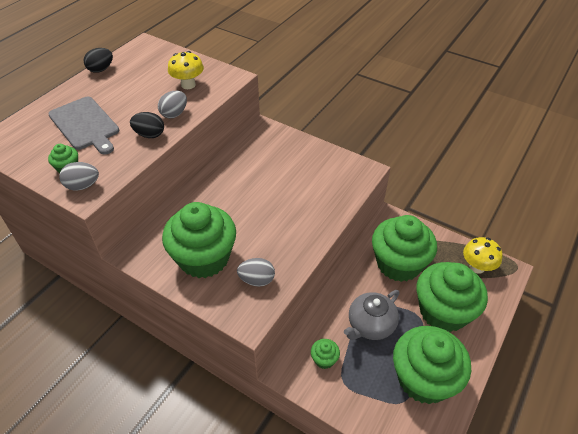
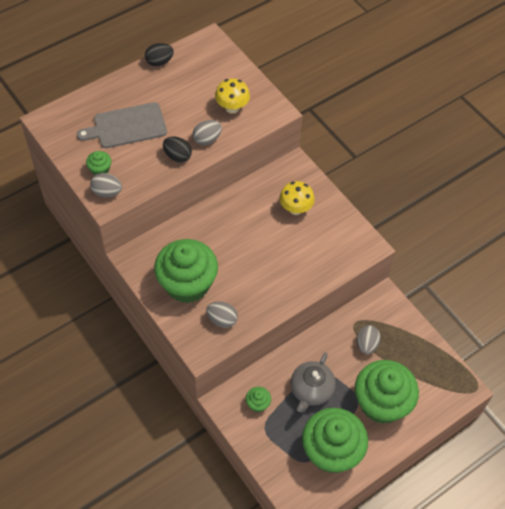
camera: 20 degrees right, 10 degrees up
(85, 125) = (127, 126): grey cutting board -> grey cutting board turned 90 degrees clockwise
(370, 325) = (311, 390): grey teapot -> grey teapot turned 45 degrees counterclockwise
(398, 264) = (366, 344): green cupcake -> grey egg
(477, 267) = (438, 375): yellow mushroom -> yellow mushroom (295, 209)

